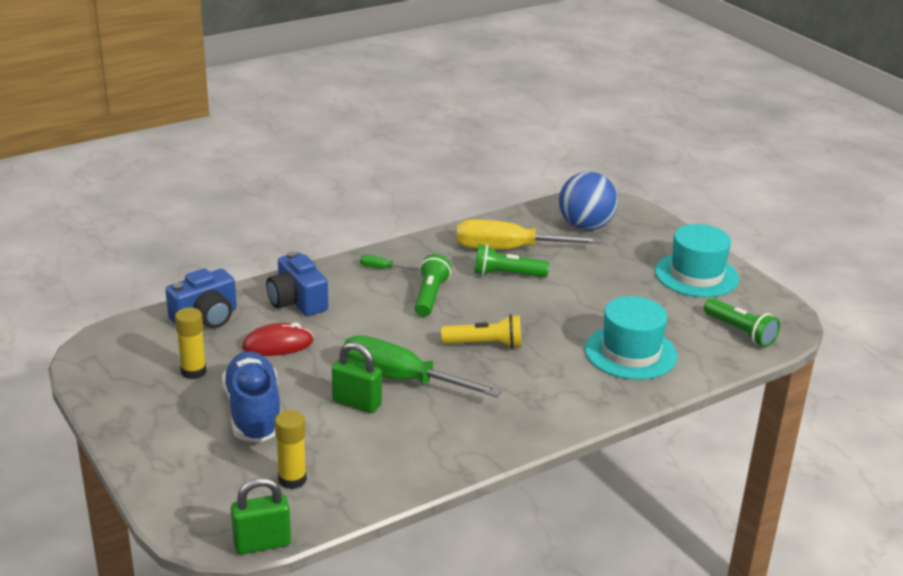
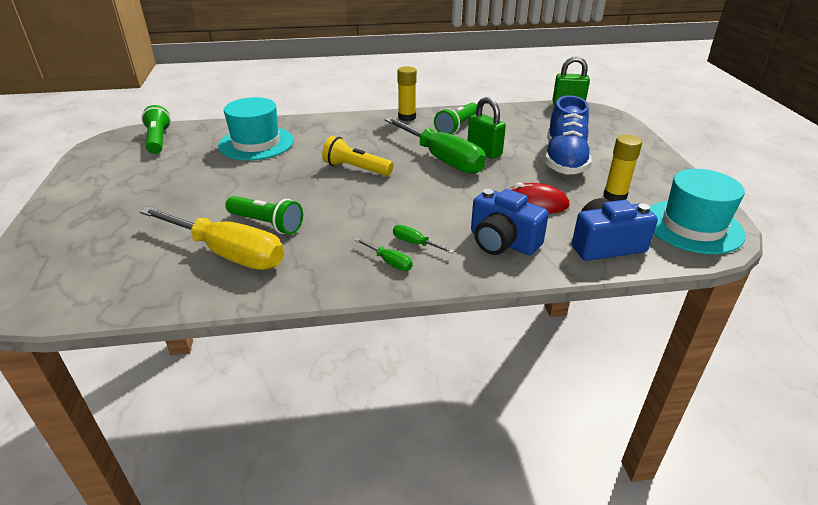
camera: 155 degrees left, 5 degrees up
(292, 479) = (544, 124): yellow glue stick -> yellow glue stick (407, 117)
(297, 301) = (502, 242): blue camera -> blue camera turned 135 degrees clockwise
(370, 285) = (415, 243): none -> green screwdriver
(430, 296) = (364, 218): green flashlight -> green flashlight (457, 127)
(585, 226) = (103, 264): blue ball -> none
(696, 275) = (103, 185): turquoise hat -> turquoise hat (693, 226)

